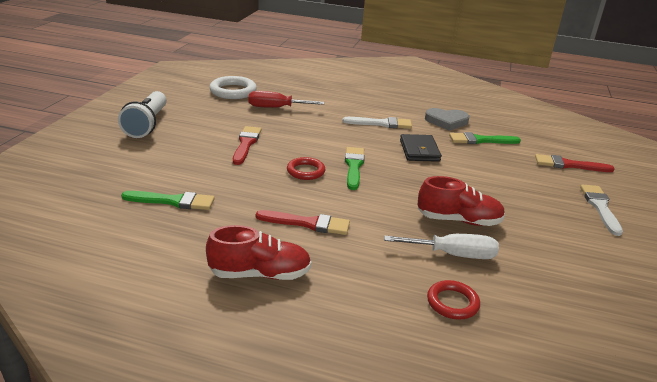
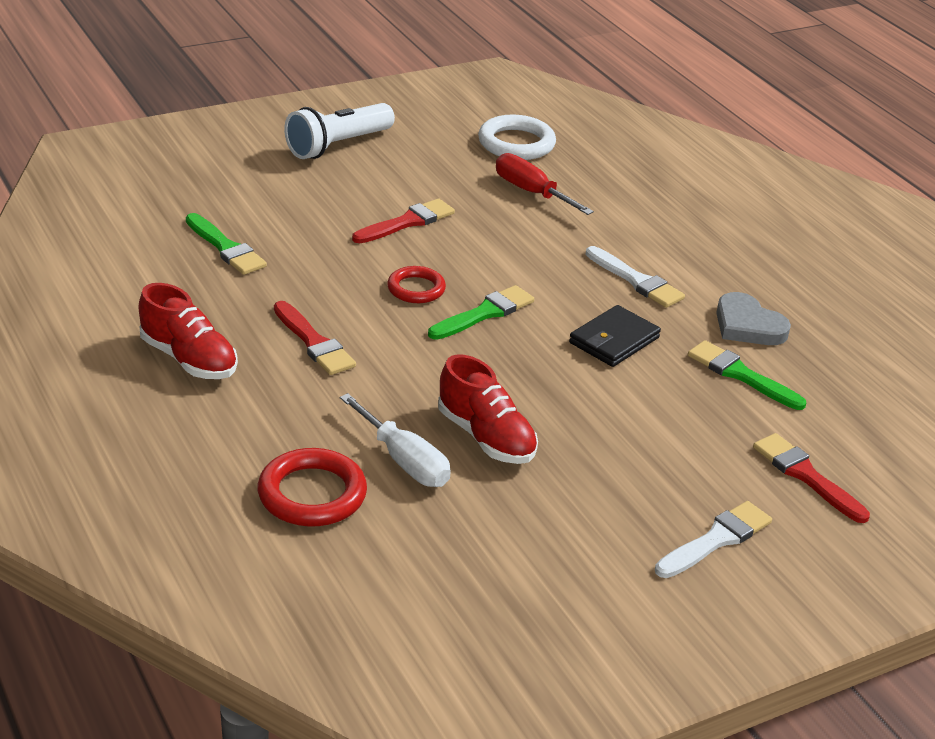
camera: 45 degrees right, 5 degrees up
(452, 303) = (312, 494): red ring -> red ring, size x1.55

